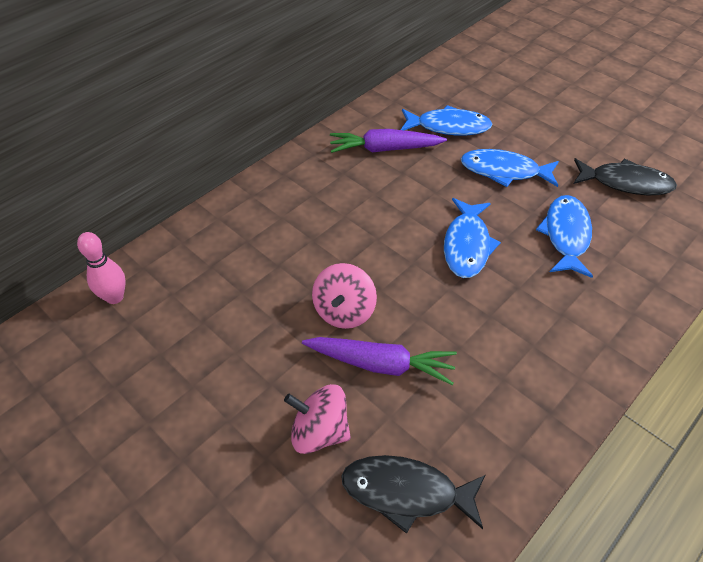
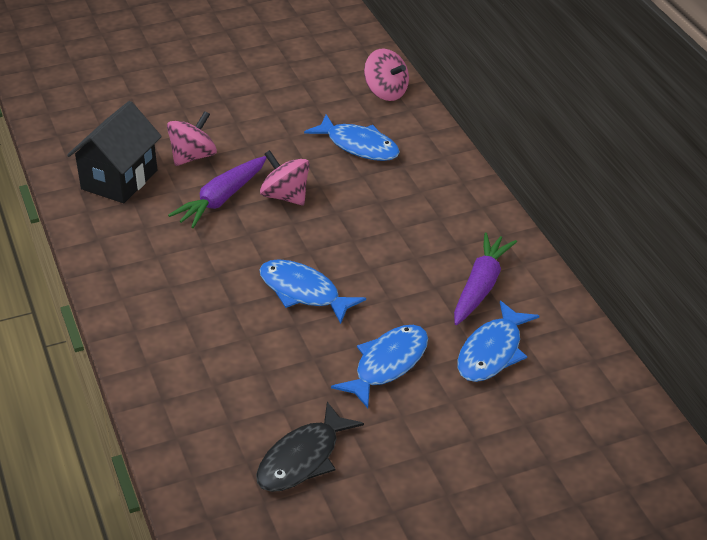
camera: 115 degrees right, 10 degrees down
(115, 297) = (386, 92): pink bowling pin -> pink spinning top
(406, 492) = (119, 180): black fish -> black house
(566, 235) = (265, 367): blue fish -> blue fish (358, 146)

